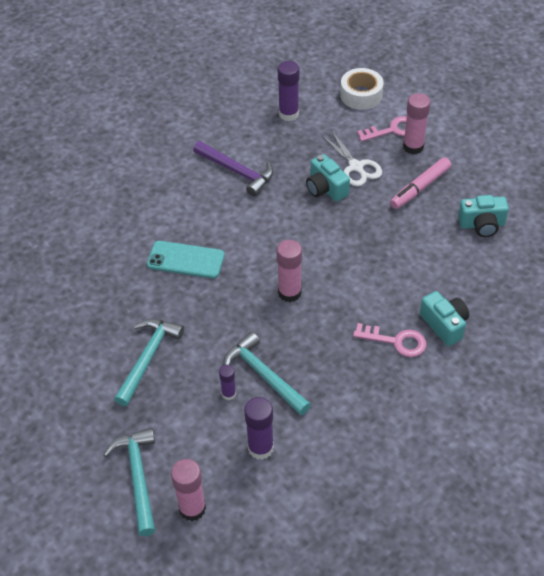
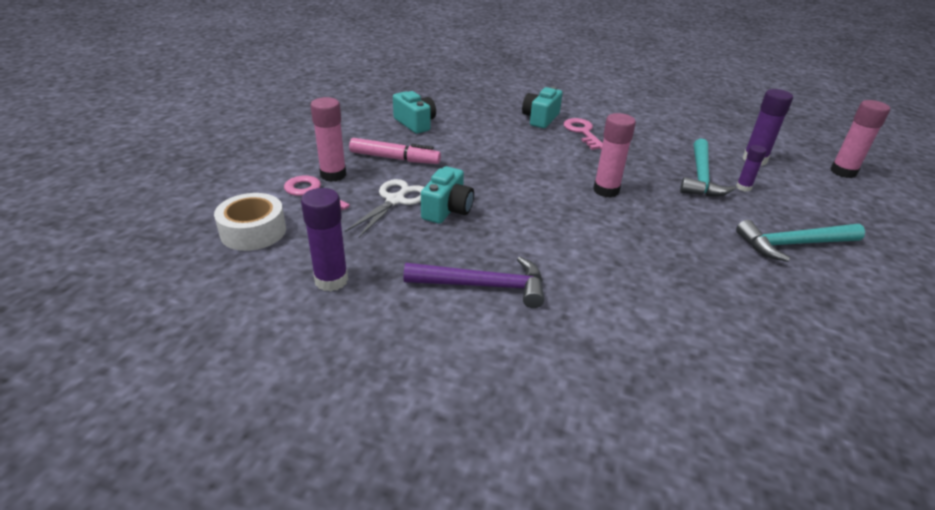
camera: 125 degrees left, 15 degrees down
(138, 477) = (876, 204): turquoise hammer -> none
(186, 260) = (659, 270): turquoise phone -> none
(237, 171) = (483, 285): purple hammer -> purple hammer turned 90 degrees clockwise

